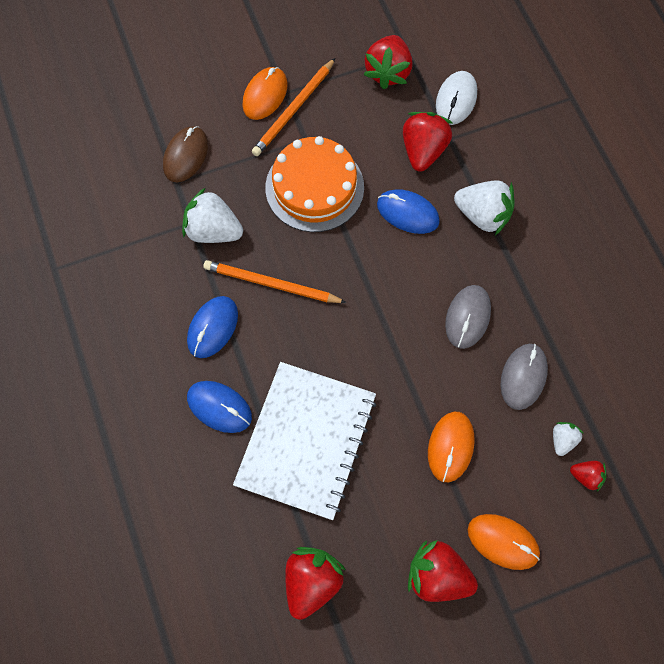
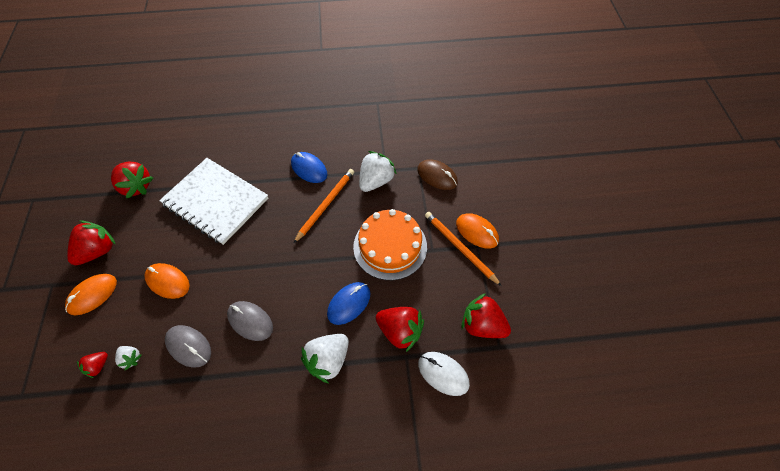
camera: 105 degrees right, 10 degrees down
(219, 407) = (258, 163): blue mouse -> none

